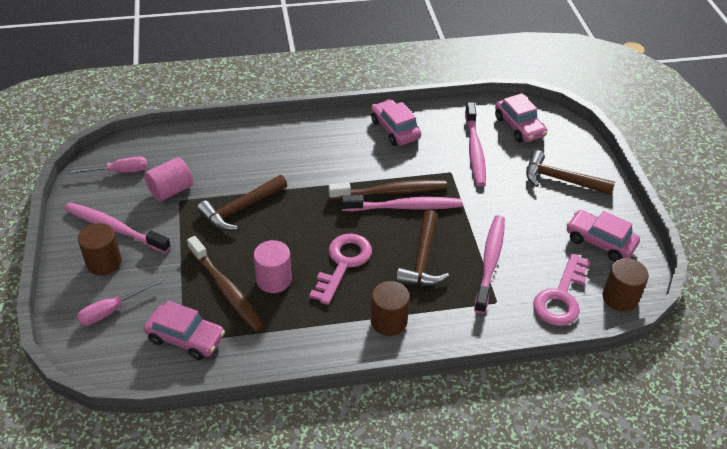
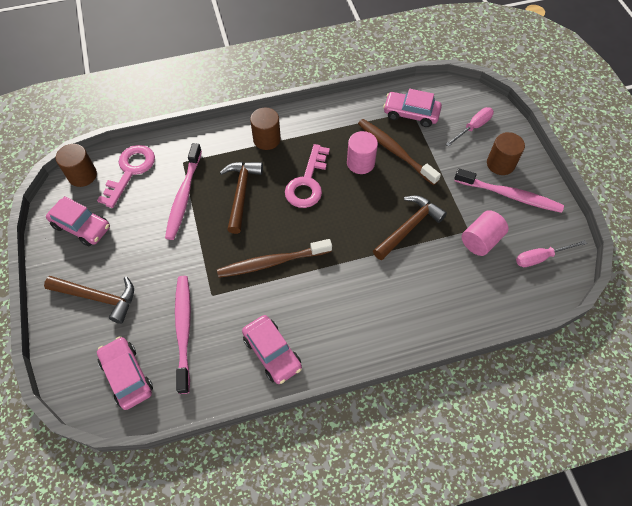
camera: 175 degrees right, 15 degrees up
(404, 207) = (258, 245): pink toothbrush -> none

